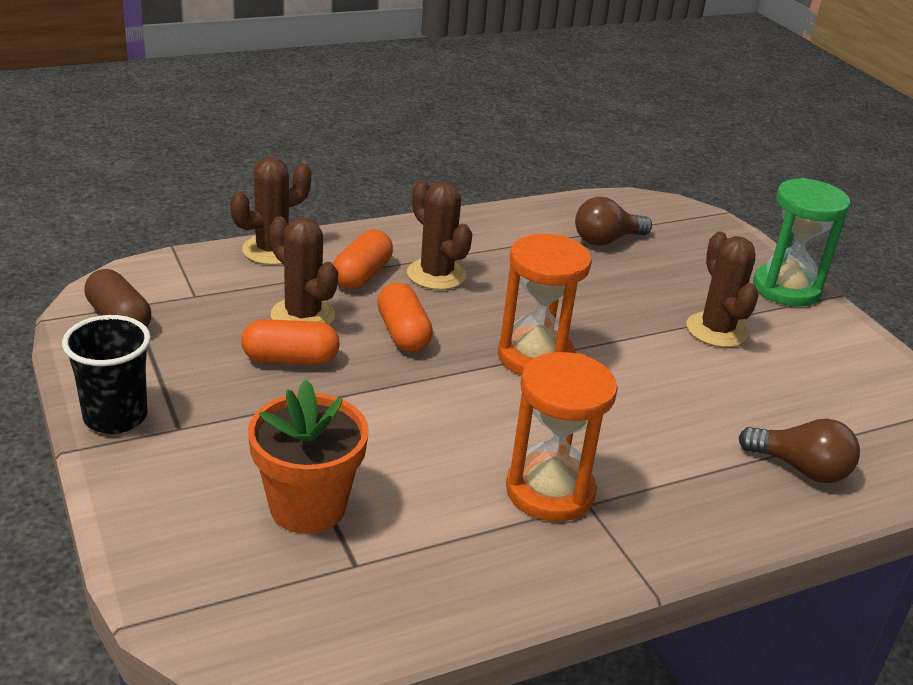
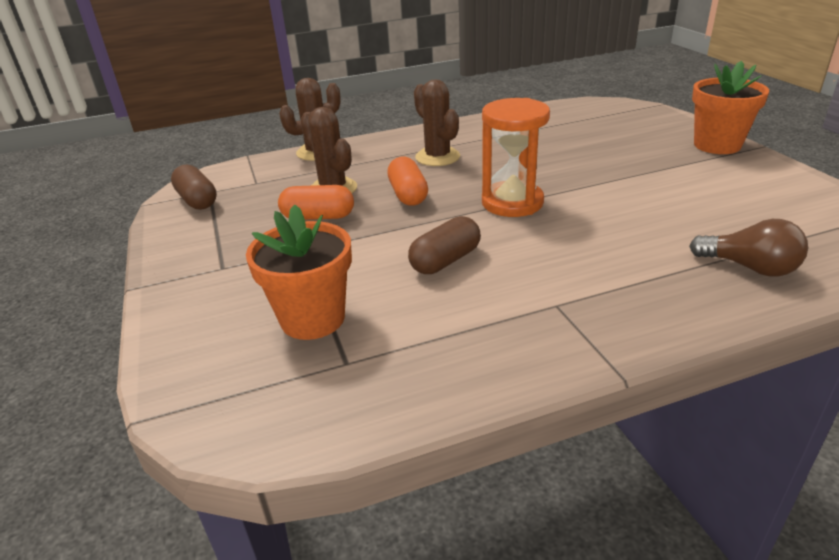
camera: 10 degrees right, 0 degrees up
(115, 417) = (175, 263): black cup -> none
(362, 275) = (381, 161): orange capsule -> none
(458, 436) = (445, 261): none -> brown capsule
(550, 491) = (522, 297): orange hourglass -> none
(606, 240) = (569, 127): brown light bulb -> none
(716, 330) = (662, 175): brown cactus -> none
(786, 289) = (717, 145): green hourglass -> orange flower pot

